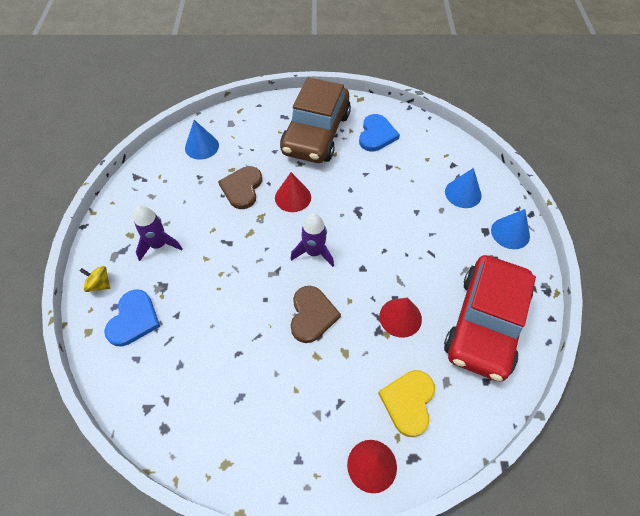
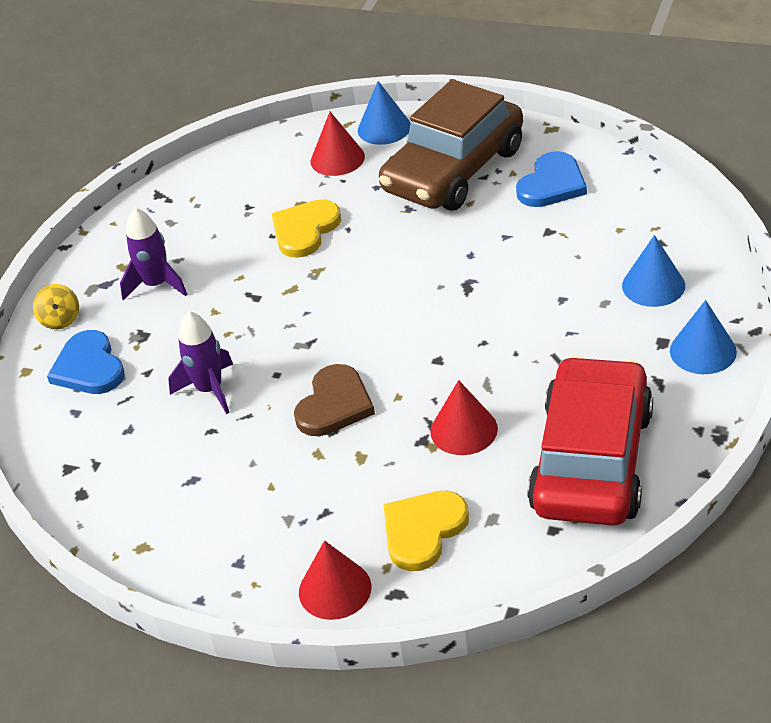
camera: 25 degrees right, 15 degrees down
(100, 284) = (60, 319): yellow spinning top -> yellow spinning top turned 150 degrees counterclockwise
(133, 319) = (89, 367): blue heart -> blue heart turned 120 degrees clockwise
(202, 146) = (269, 167): blue cone -> blue cone (384, 128)
(242, 188) = (305, 230): brown heart -> yellow heart
(293, 197) = (376, 252): red cone -> red cone (337, 159)
(314, 252) = (374, 328): purple rocket -> purple rocket (210, 389)
(485, 323) = (592, 460): red car -> red car turned 150 degrees clockwise

